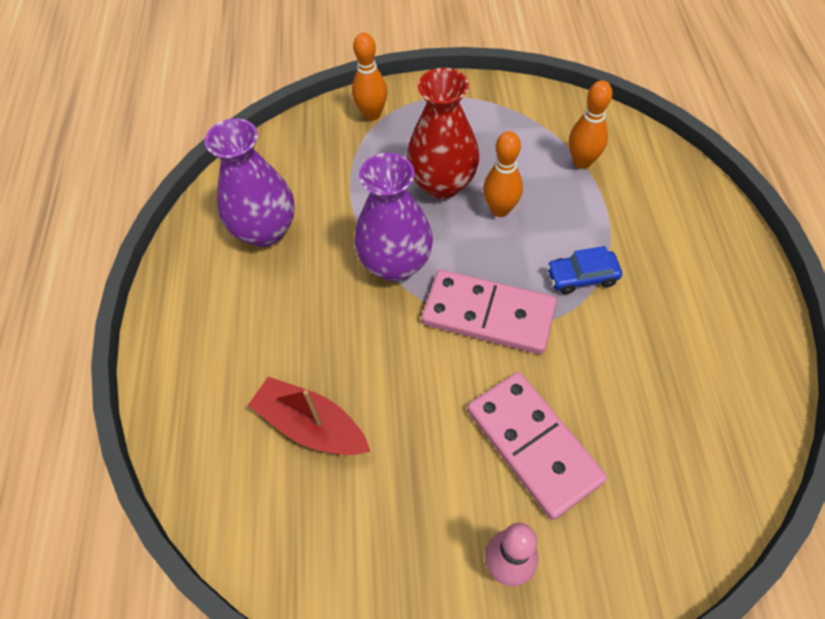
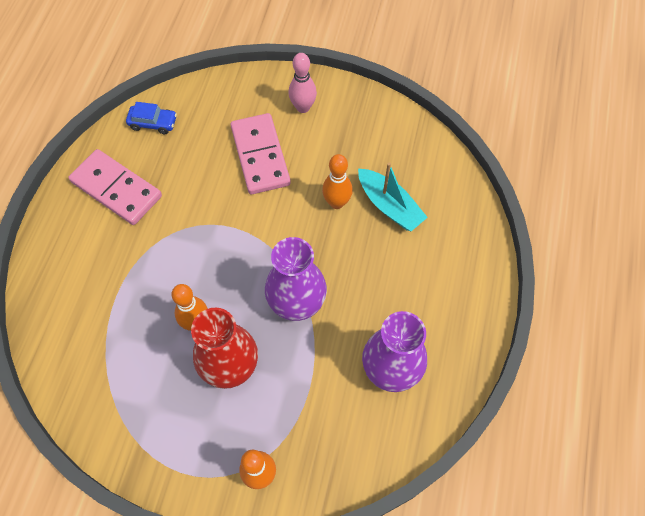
camera: 165 degrees left, 5 degrees up
(311, 425) = (389, 206): red boat -> turquoise boat
(488, 314) = (247, 241): pink domino -> pink domino (116, 189)
(582, 162) = (105, 346): orange bowling pin -> orange bowling pin (336, 203)
(582, 277) = (169, 247): blue car -> blue car (153, 123)

